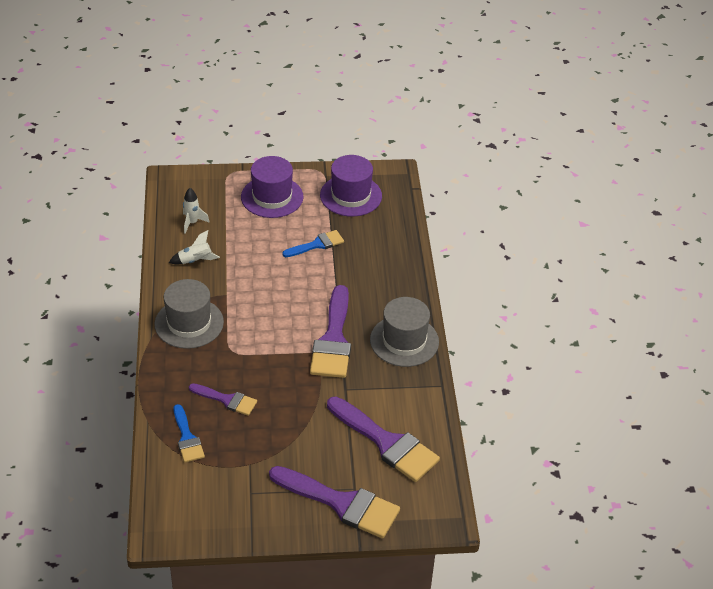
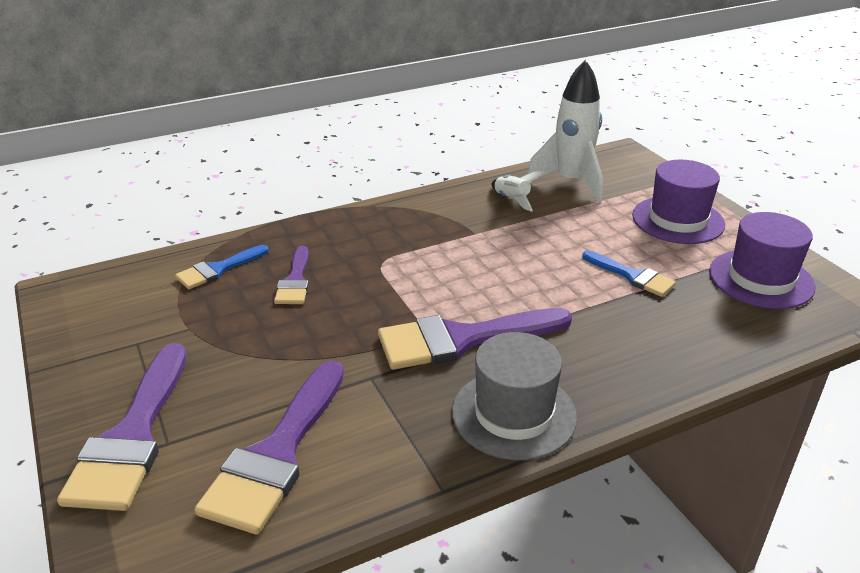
camera: 70 degrees right, 10 degrees down
(189, 323) = (407, 222): grey hat -> none
(192, 223) = (571, 182): white rocket -> white rocket, size x2.07

